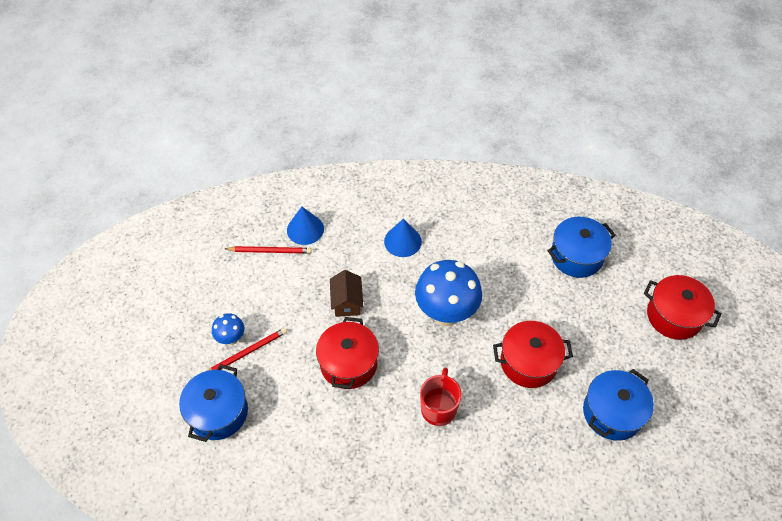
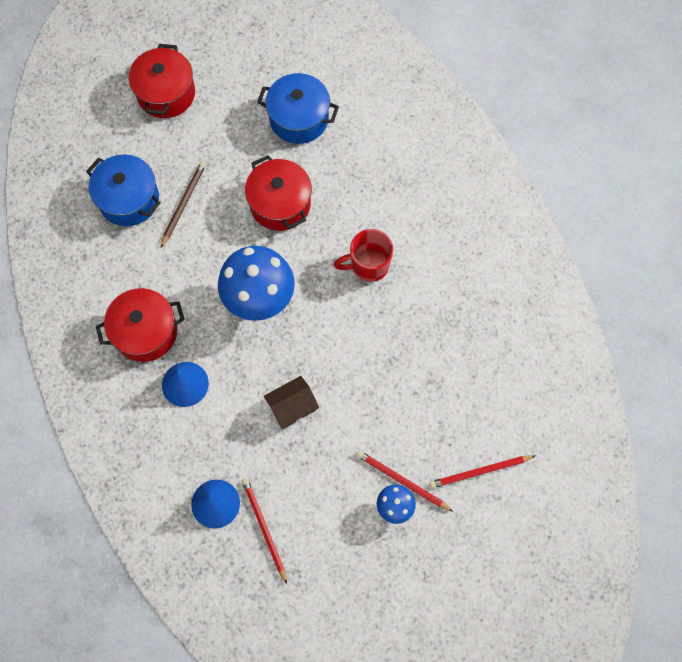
camera: 115 degrees left, 15 degrees up
(218, 412) = (479, 472): blue pot -> red pencil
(348, 363) = (363, 370): red pot -> red pot (146, 332)
(557, 292) = (183, 203): none -> brown pencil

